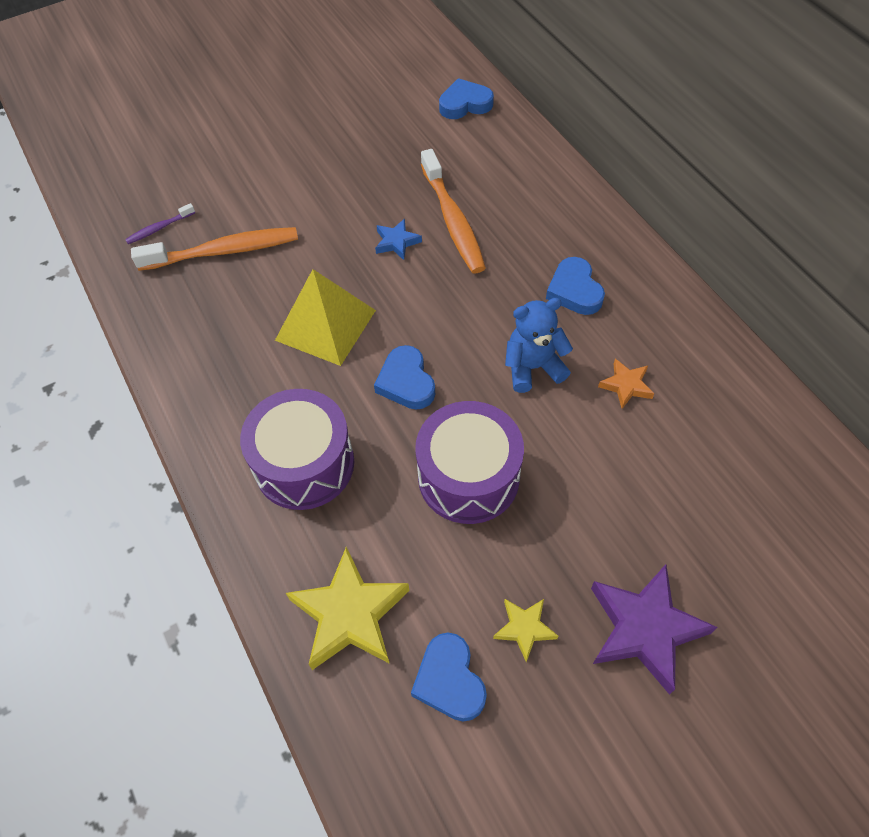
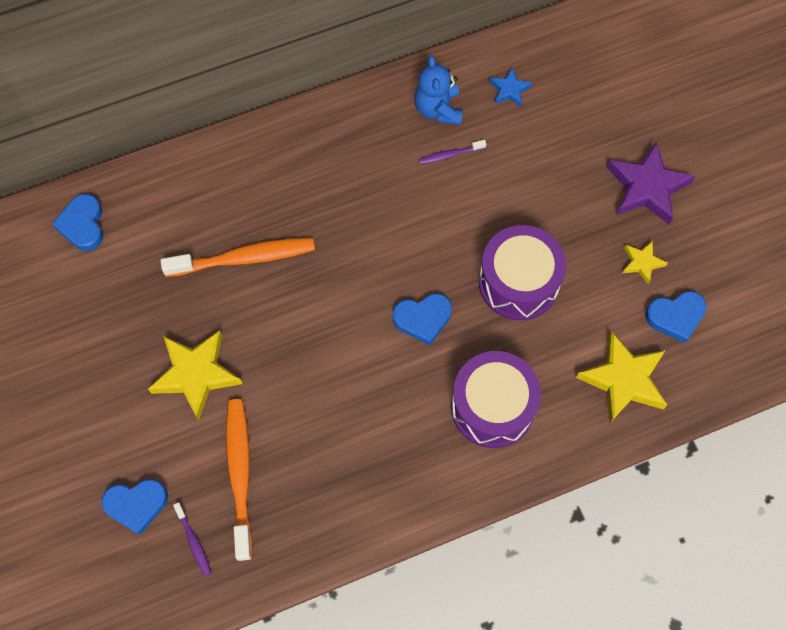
camera: 85 degrees left, 10 degrees up
(323, 204) = (196, 374): none -> yellow star
(326, 325) = (350, 381): yellow pyramid -> none
(396, 242) = (261, 311): blue star -> blue star (509, 90)
(533, 367) = (422, 219): blue teddy bear -> blue teddy bear (438, 109)
(574, 290) = (347, 172): blue heart -> blue heart (136, 505)
(626, 385) = (450, 155): orange star -> purple toothbrush

